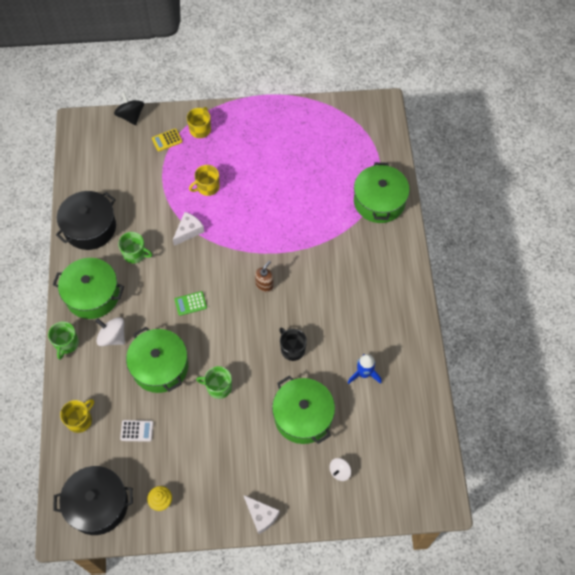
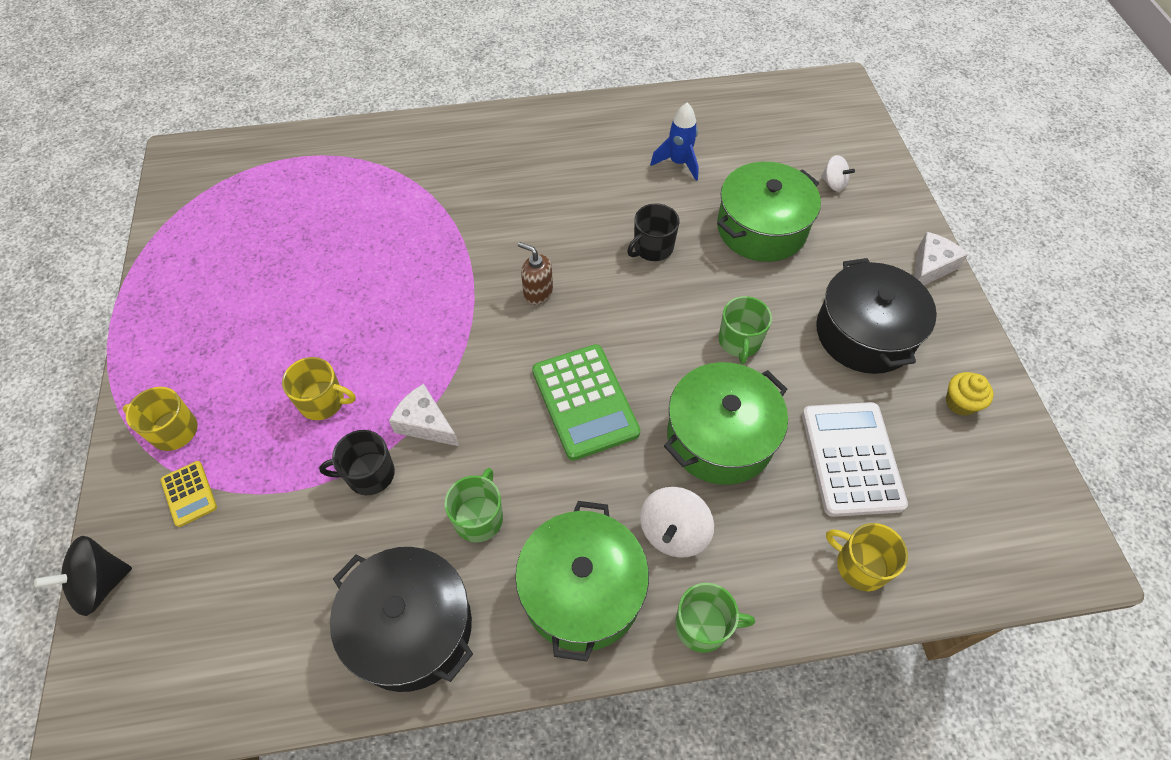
camera: 95 degrees left, 5 degrees down
(98, 504) = (1005, 504): black pot -> black pot (864, 333)
(137, 431) = (851, 459): white calculator -> white calculator, size x2.02
(165, 208) = (369, 474): none -> black mug
(190, 303) = (584, 402): green calculator -> green calculator, size x2.02
(207, 187) = (323, 401): yellow mug -> yellow mug turned 45 degrees counterclockwise
(379, 201) = (376, 155): green pot -> none

